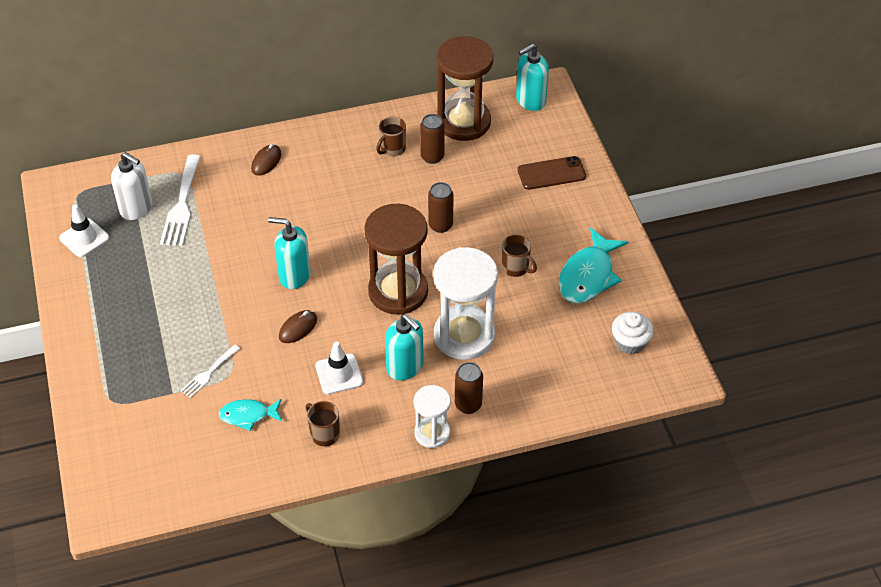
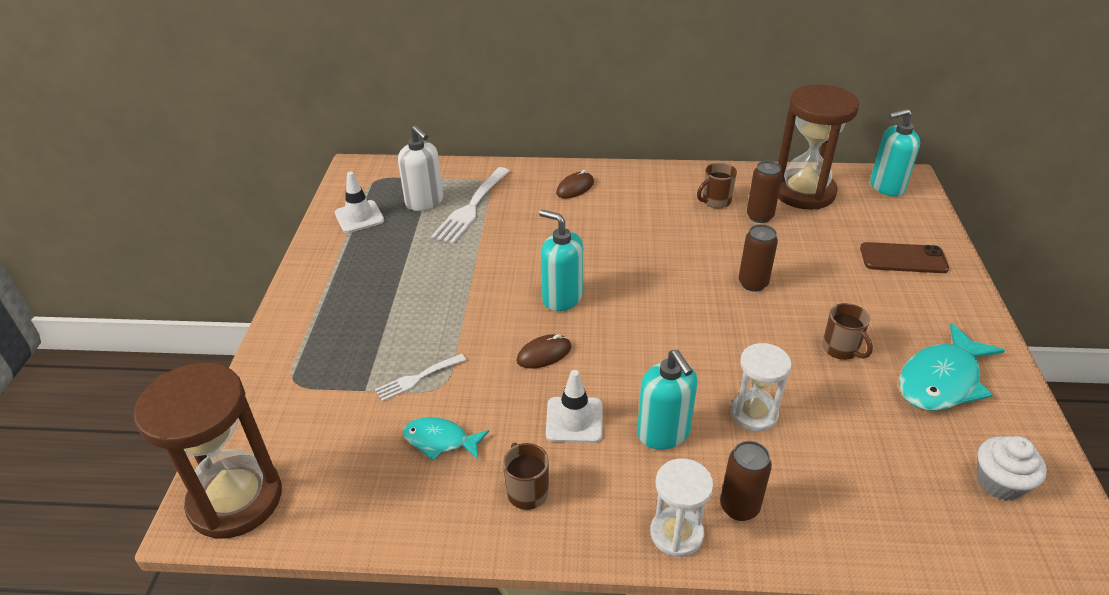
camera: 20 degrees right, 10 degrees down
(398, 291) = (680, 342): brown hourglass -> brown hourglass (235, 499)
(464, 336) = (754, 414): white hourglass -> white hourglass, size x0.56

